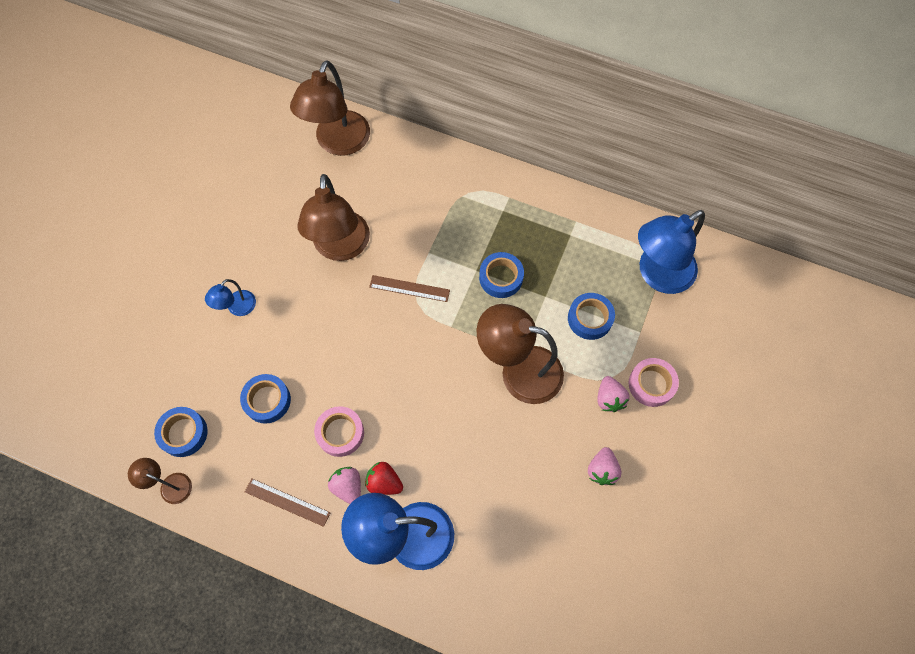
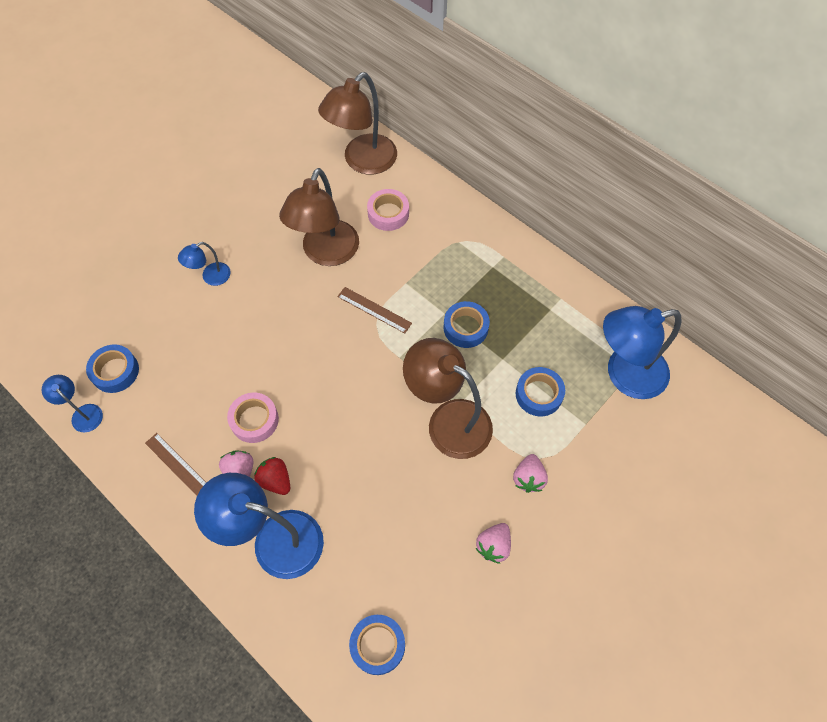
camera: 20 degrees right, 5 degrees down
(170, 485) = (83, 413): brown lamp -> blue lamp
(267, 400) = (201, 367): blue tape -> blue tape (377, 645)
(651, 384) = (577, 479): pink tape -> pink tape (388, 213)

